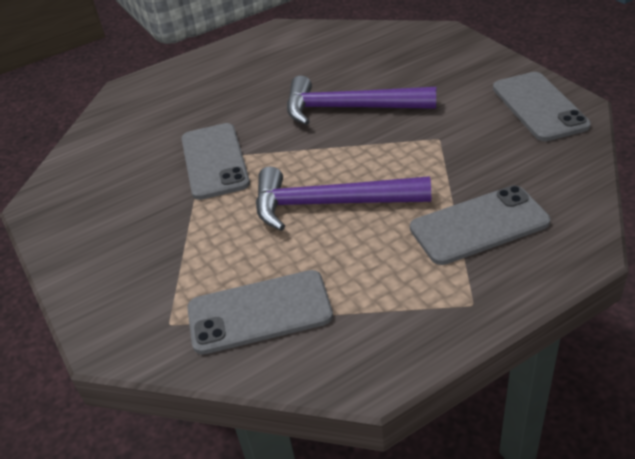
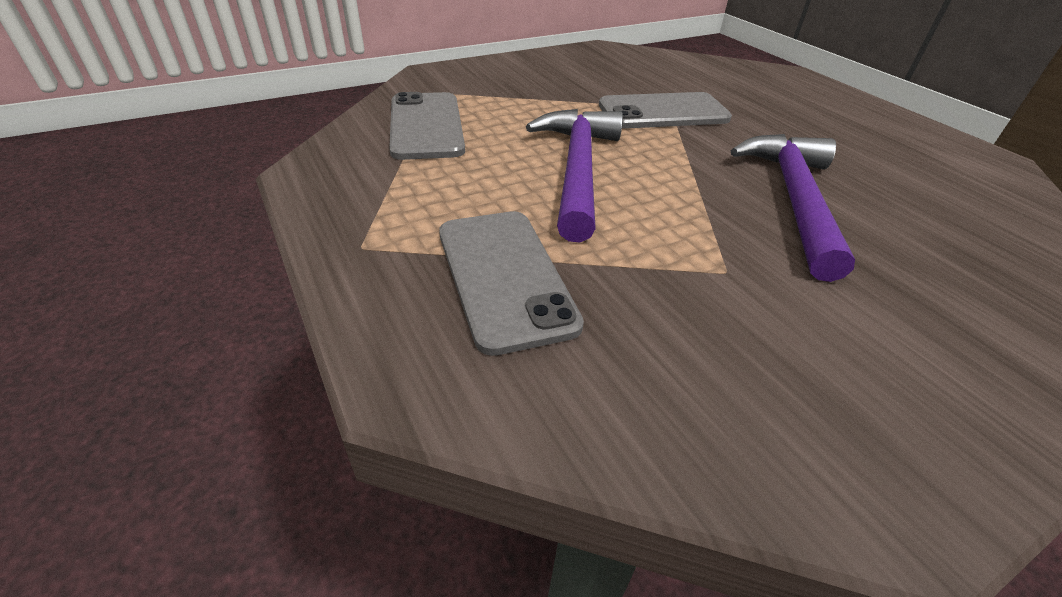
camera: 85 degrees right, 0 degrees up
(539, 106) = (871, 431): grey phone -> none

